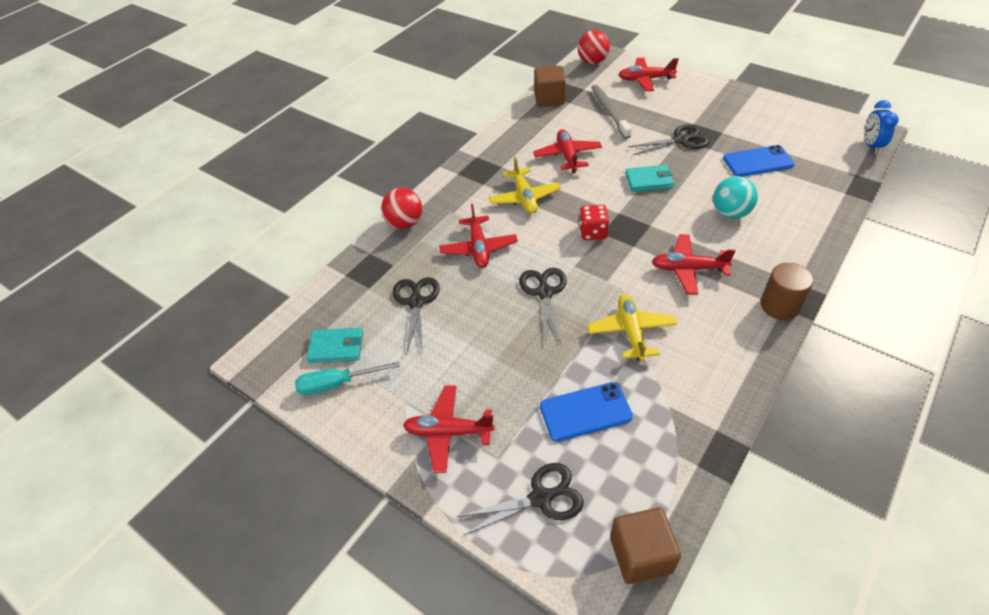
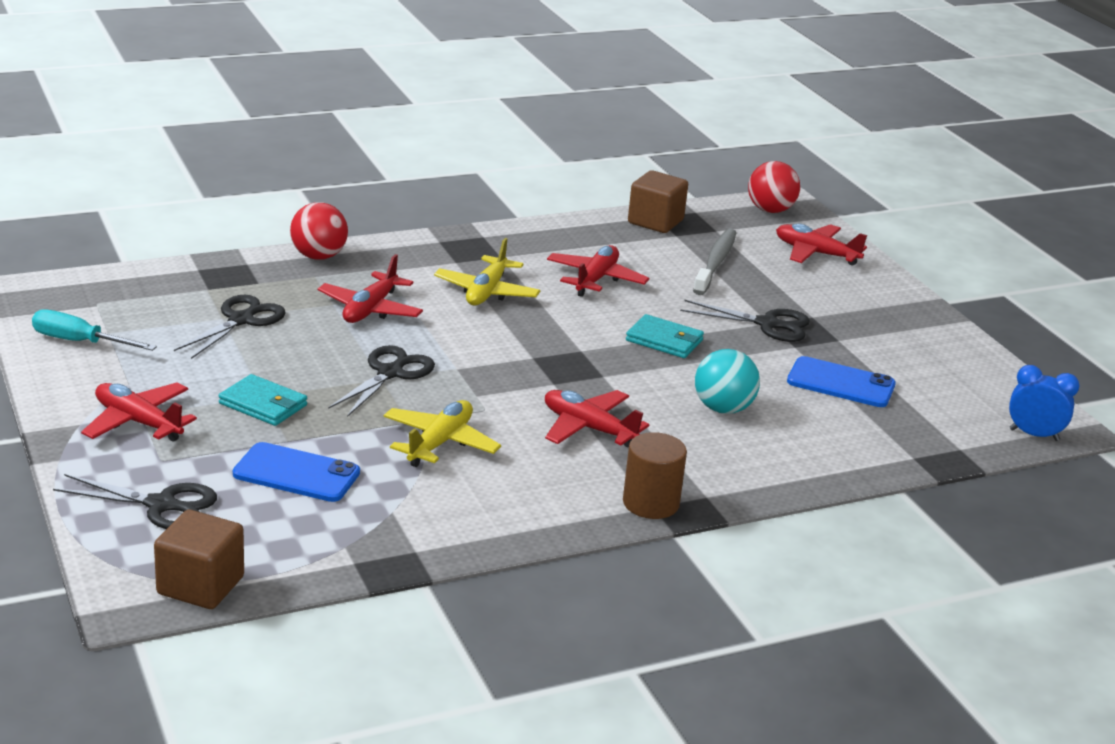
camera: 25 degrees right, 20 degrees down
(336, 347) = (115, 317): turquoise wallet -> turquoise wallet (263, 404)
(592, 232) = (522, 352): red dice -> none
(871, 146) = (1034, 435): blue clock -> blue clock turned 75 degrees clockwise

